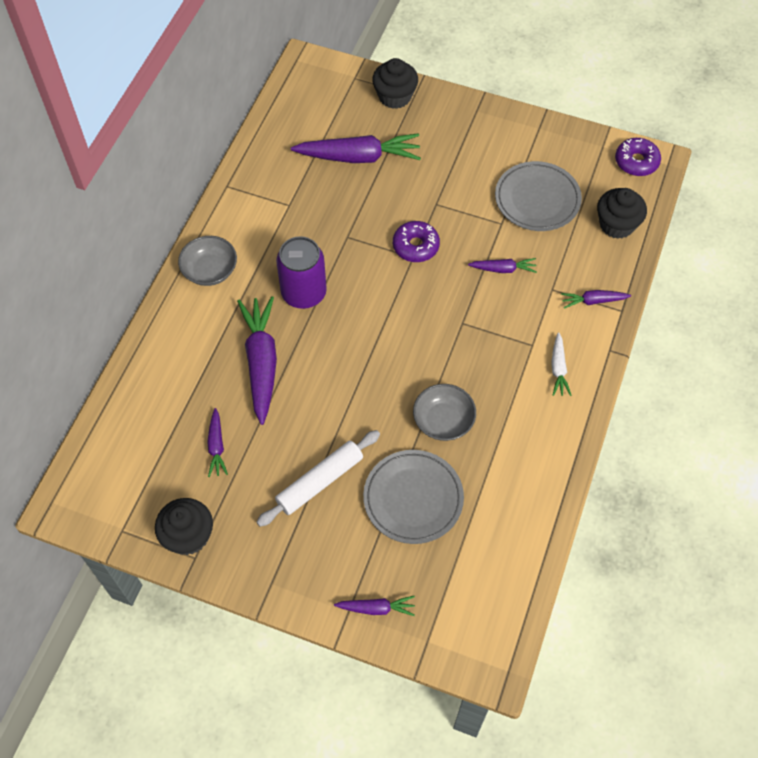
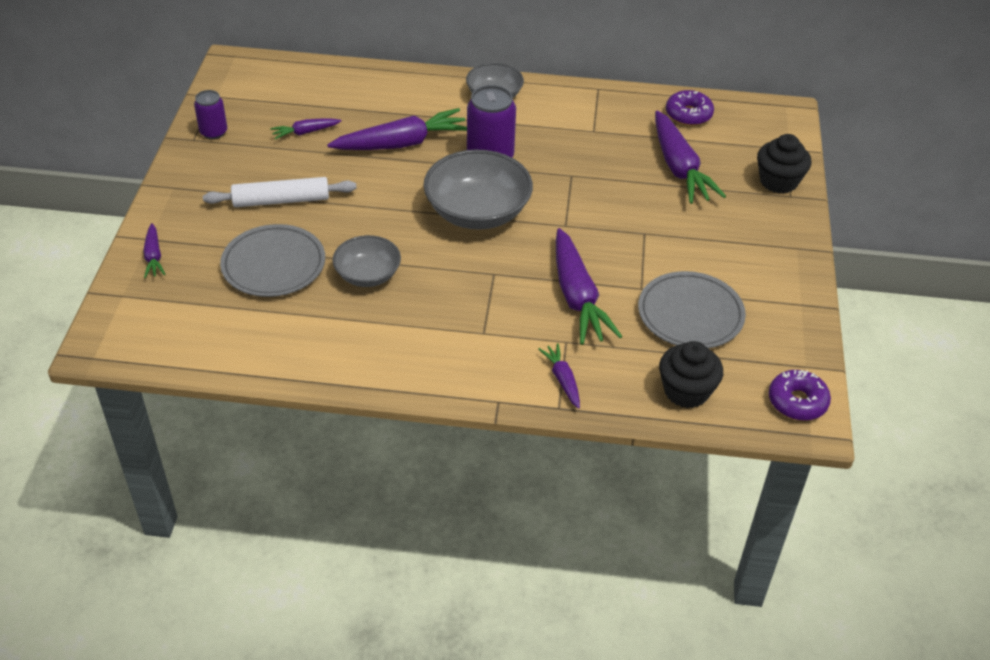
camera: 75 degrees right, 15 degrees down
(188, 536) = (213, 132): black cupcake -> purple can
(320, 481) = (281, 200): white rolling pin -> white rolling pin turned 45 degrees counterclockwise
(379, 319) = (477, 212): none -> grey bowl
(415, 246) = (580, 225): purple donut -> purple donut (688, 114)
(503, 269) = (577, 297): purple carrot -> purple carrot, size x2.00
(558, 369) = (458, 358): white carrot -> none

